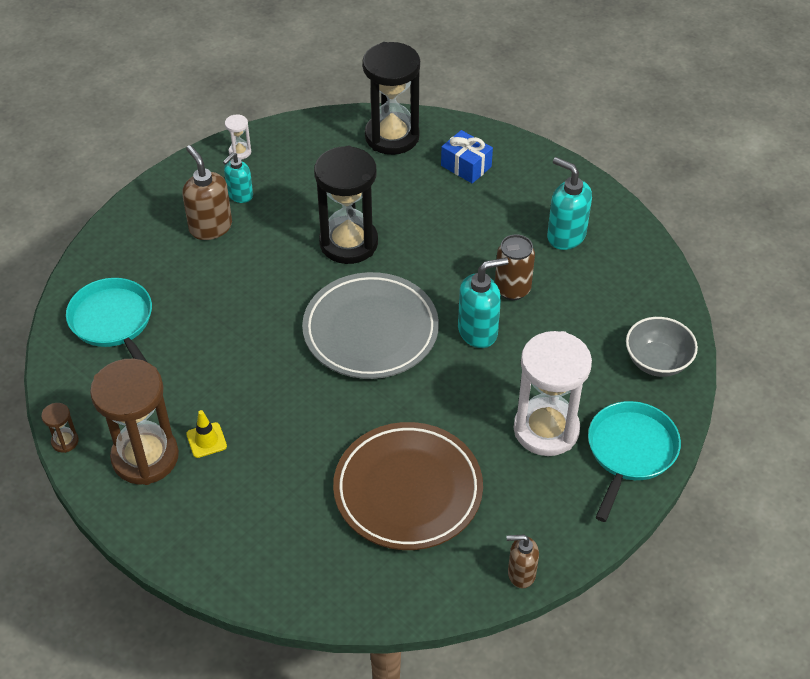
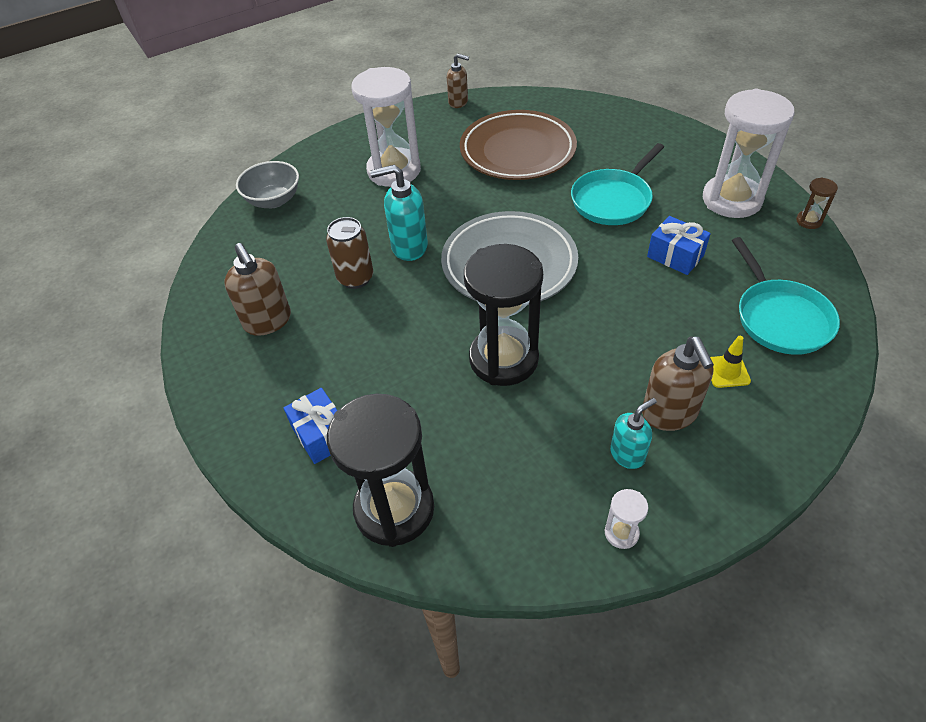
camera: 160 degrees left, 0 degrees up
(145, 457) = (731, 200): brown hourglass -> white hourglass
(206, 440) = (677, 203): yellow traffic cone -> yellow traffic cone (727, 371)
(207, 370) = (675, 256): none -> blue gift
(566, 236) = (268, 321): turquoise soap dispenser -> brown soap dispenser
(630, 452) = (341, 149): turquoise pan -> turquoise pan (613, 200)

